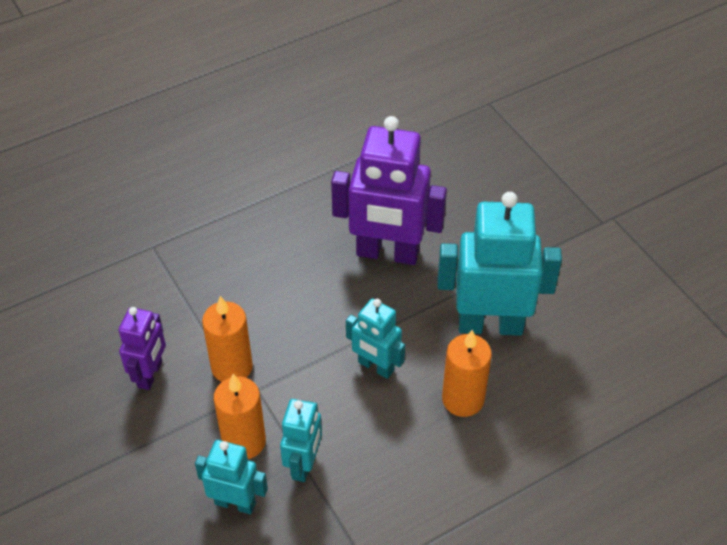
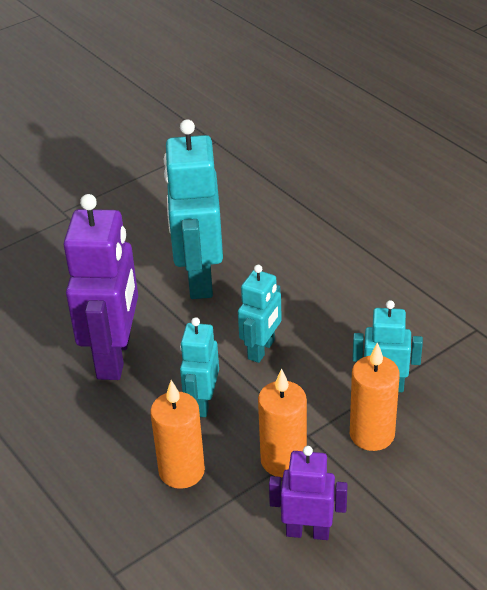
camera: 95 degrees left, 10 degrees down
(235, 503) = (441, 429): turquoise robot -> turquoise robot (202, 403)
(463, 399) = (286, 290): orange candle -> orange candle (181, 471)

